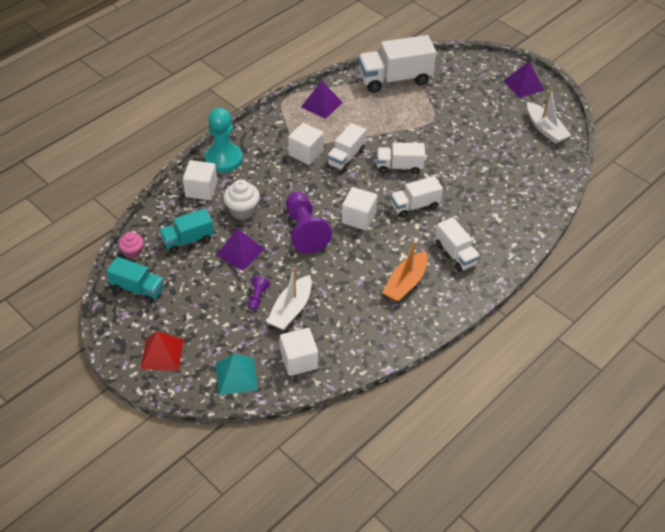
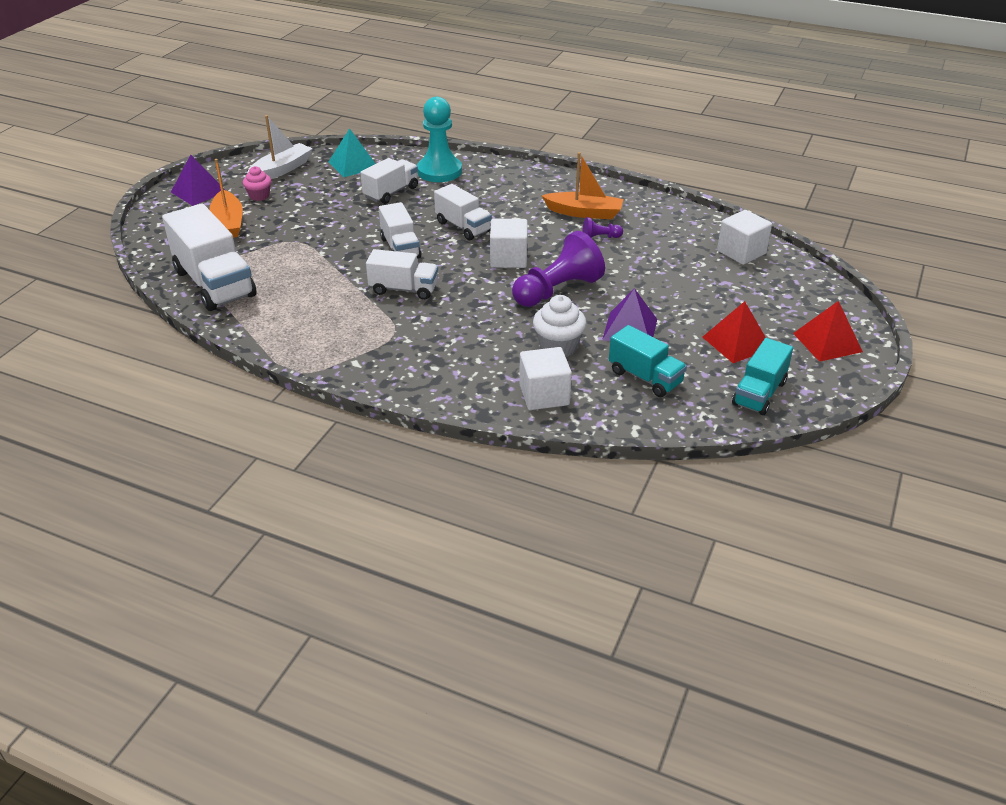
camera: 110 degrees left, 10 degrees down
(133, 252) = (706, 420): pink cupcake -> pink cupcake (259, 196)
(138, 289) = (759, 393): turquoise truck -> turquoise truck turned 150 degrees counterclockwise
(192, 302) = (736, 342): none -> red pyramid
(224, 159) = (468, 392): turquoise pawn -> turquoise pawn (439, 171)
(236, 376) = (800, 284): turquoise pyramid -> turquoise pyramid (353, 164)
(257, 297) = (686, 298): purple pawn -> purple pawn (600, 238)
(291, 309) = (682, 272): white boat -> none
(306, 153) = (413, 322): white cube -> none
(321, 104) = (298, 333): purple pyramid -> none
(455, 254) = (520, 192): white truck -> white truck (391, 192)
(471, 93) = (228, 223): none -> orange boat

